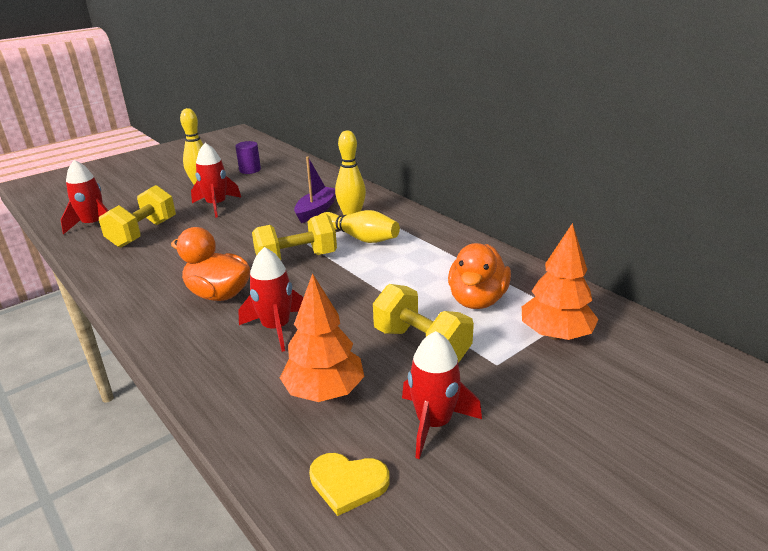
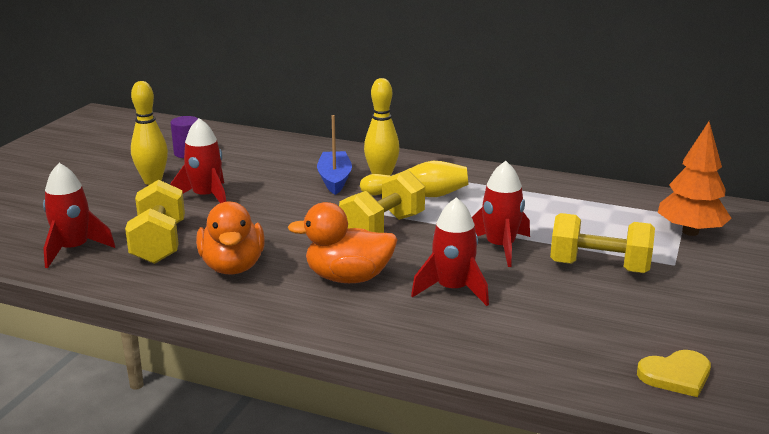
camera: 30 degrees left, 5 degrees down
(316, 210) = (334, 179): purple boat -> blue boat
(324, 391) = (569, 323): orange tree -> none
(434, 423) = (683, 317): red rocket -> red rocket (500, 247)
(477, 300) = (597, 222): orange duck -> orange duck (233, 267)

